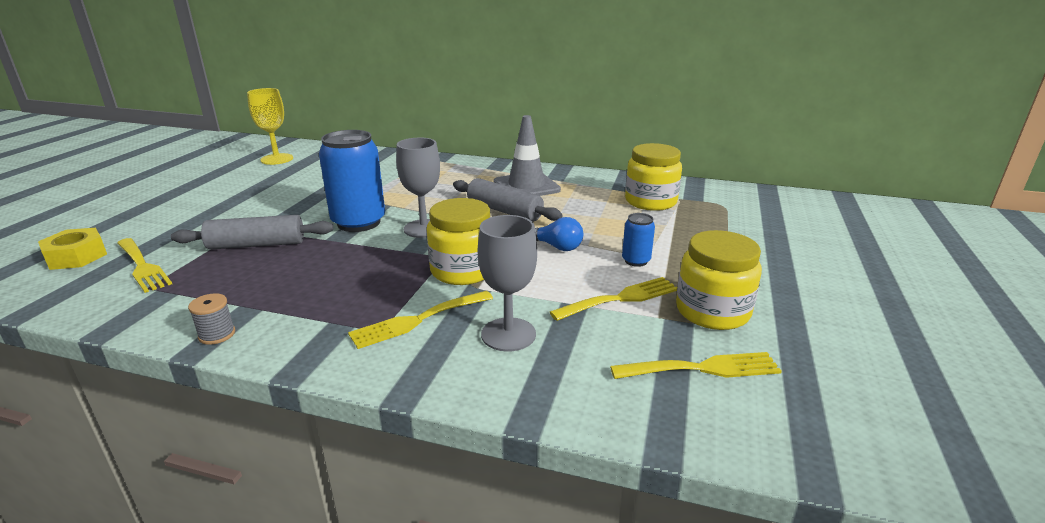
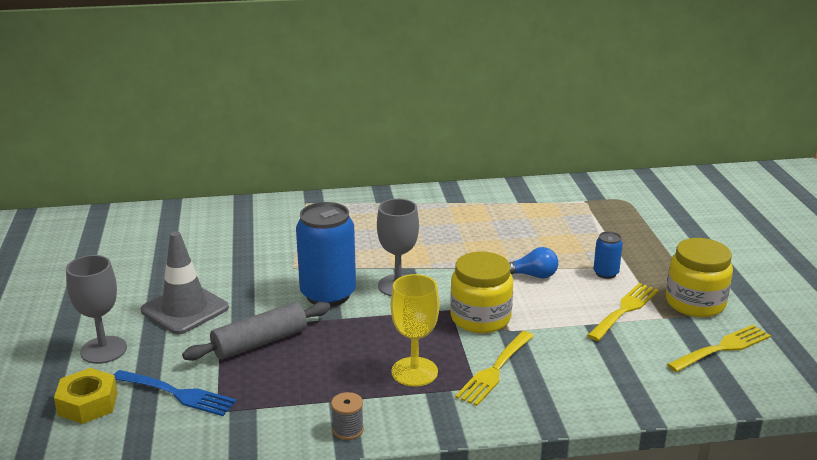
camera: 25 degrees left, 0 degrees up
(142, 266) = (178, 394): yellow fork -> blue fork
(277, 159) = (128, 238): yellow goblet -> yellow goblet (414, 372)
(504, 211) = (449, 249): grey rolling pin -> none
(508, 334) = (574, 361): grey goblet -> grey goblet (103, 350)
(526, 186) = (439, 216): grey traffic cone -> grey traffic cone (185, 309)
(650, 201) = (564, 209): yellow jar -> none

